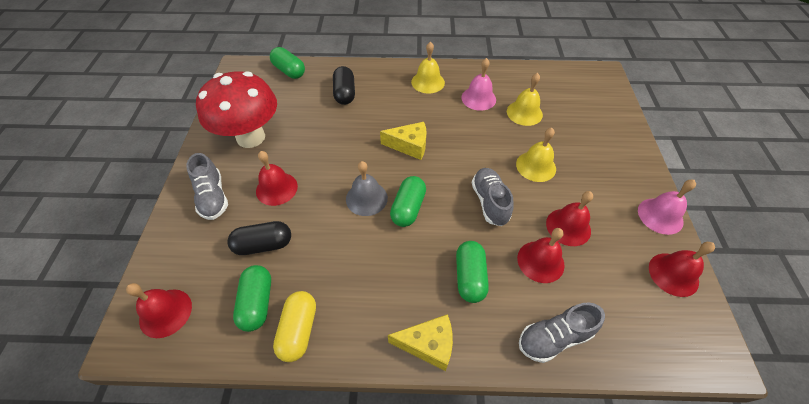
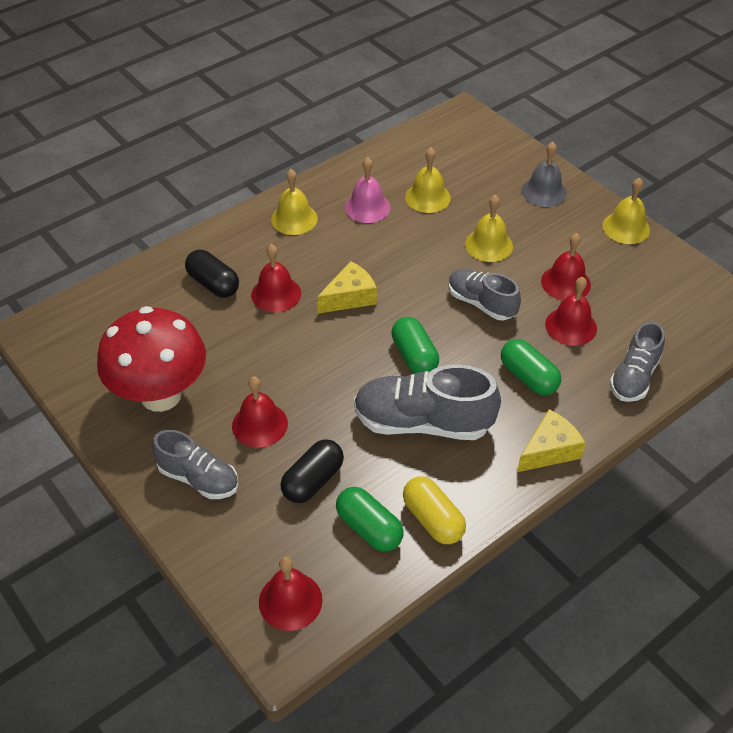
camera: 40 degrees left, 5 degrees down
(289, 71) = (110, 297): green capsule -> none
(365, 256) = (422, 422): none -> grey shoe
(366, 198) = (364, 373): grey bell -> grey bell (544, 191)
(660, 216) = (626, 228): pink bell -> yellow bell
(673, 274) = (673, 270): red bell -> red bell (276, 294)

